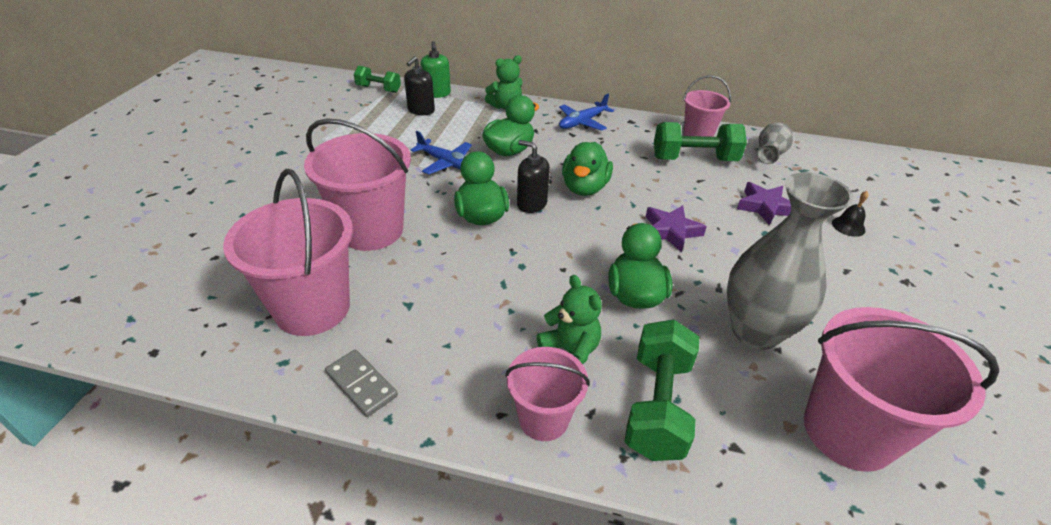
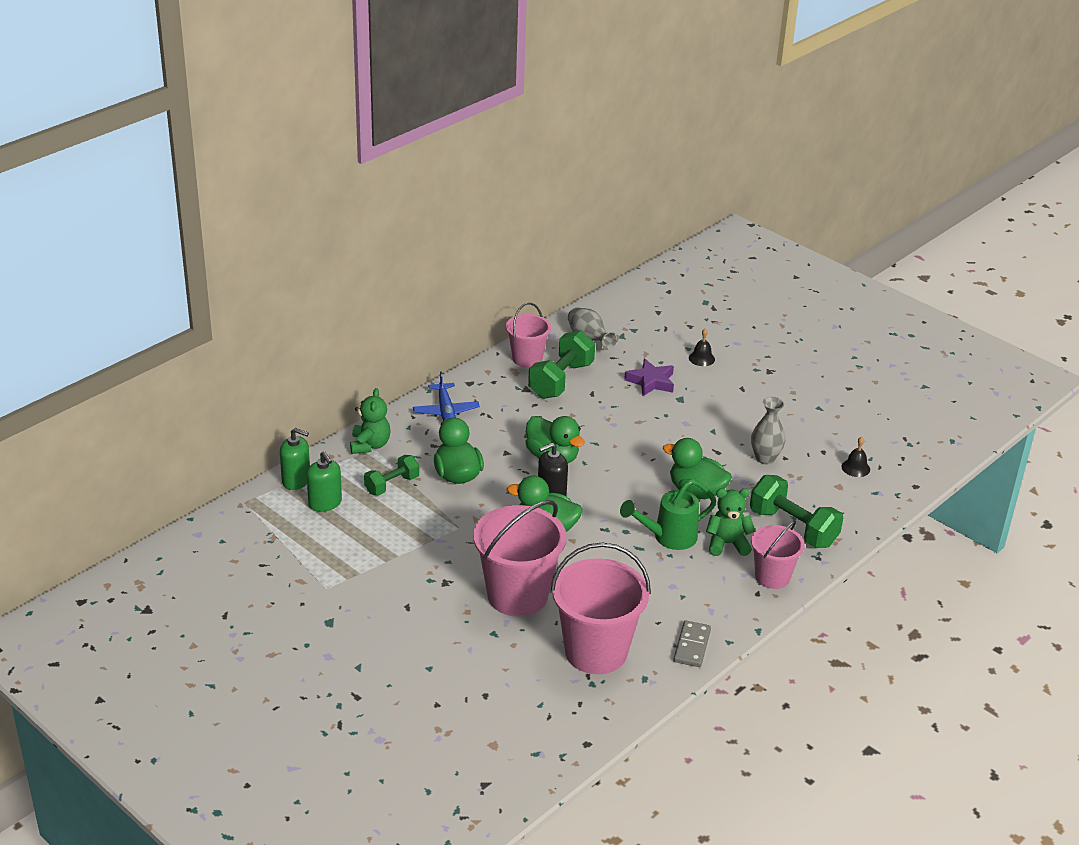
camera: 60 degrees left, 5 degrees down
(361, 384) = (692, 646): grey domino -> grey domino turned 60 degrees counterclockwise
(378, 89) = (244, 518): green dumbbell -> green dumbbell (392, 485)
(421, 110) = (325, 503): black soap dispenser -> green soap dispenser
(446, 163) = (446, 520): blue plane -> none
(538, 299) = (668, 537): none -> green watering can
(671, 231) = (643, 441): purple star -> none
(755, 331) = (765, 458): grey vase -> grey vase, size x0.54
(848, 431) = (855, 468): pink bucket -> black bell

